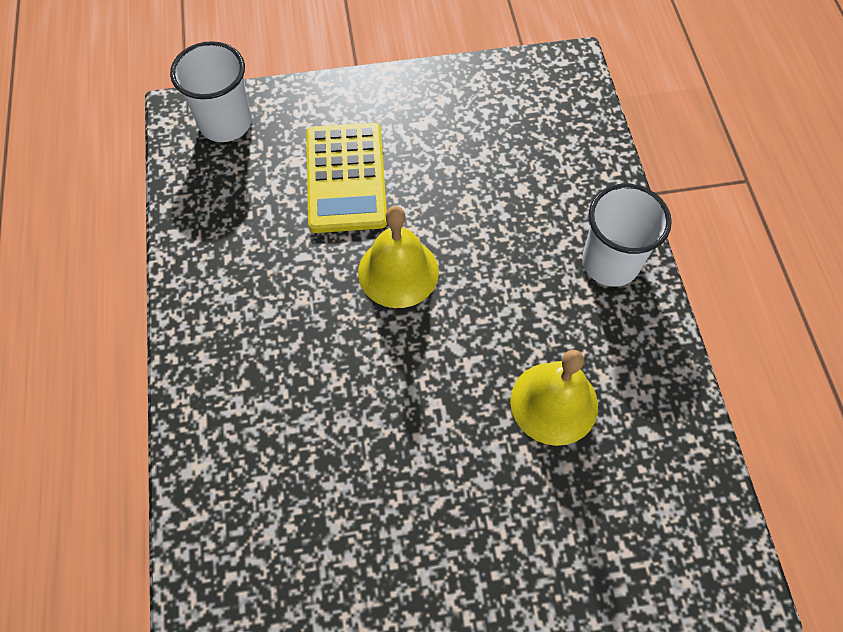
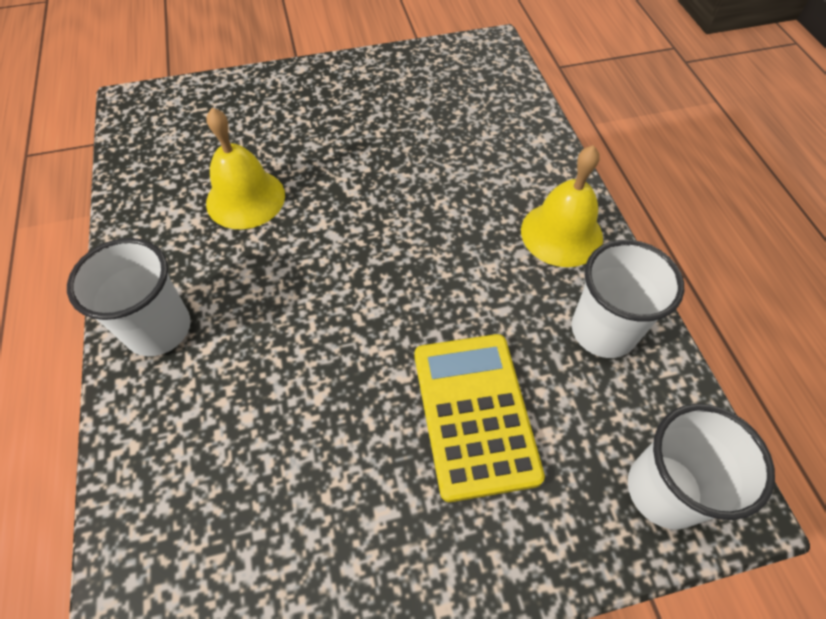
camera: 175 degrees right, 5 degrees down
(221, 232) = (603, 330): none -> white cup
(398, 272) = (395, 301): yellow bell -> yellow bell (561, 233)

